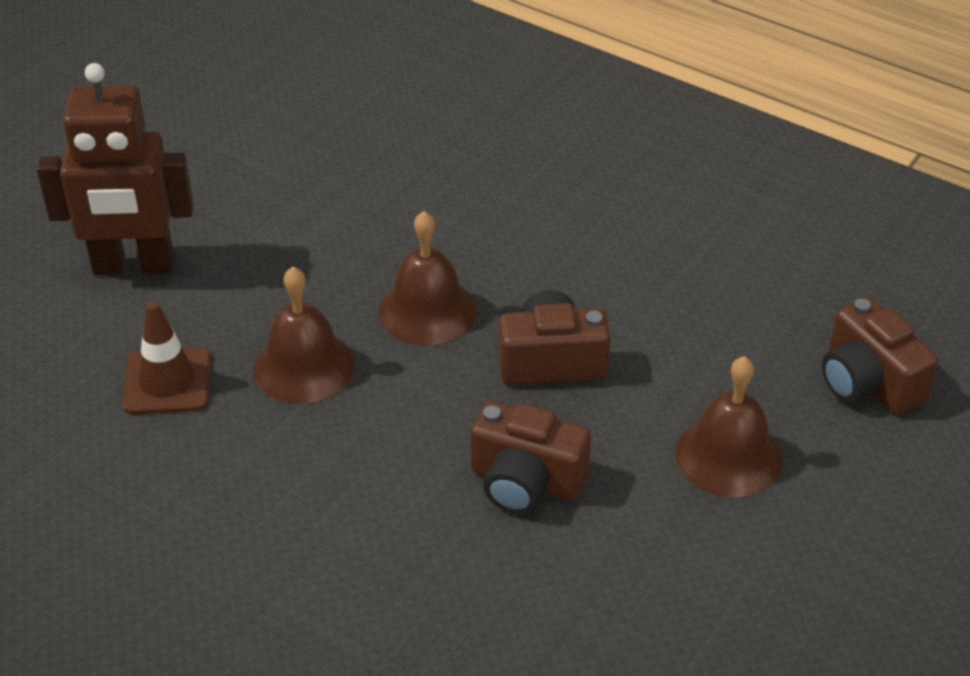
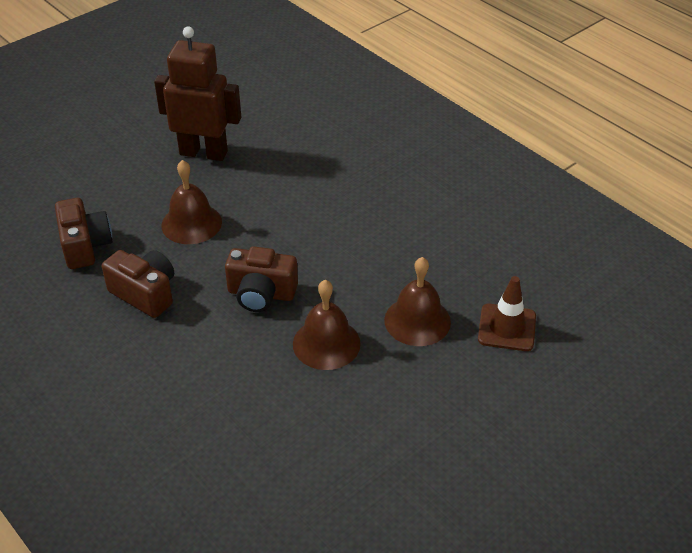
camera: 165 degrees left, 0 degrees up
(133, 266) = (531, 423): brown robot -> brown robot (204, 153)
(525, 481) = (307, 231): brown camera -> brown camera (145, 293)

